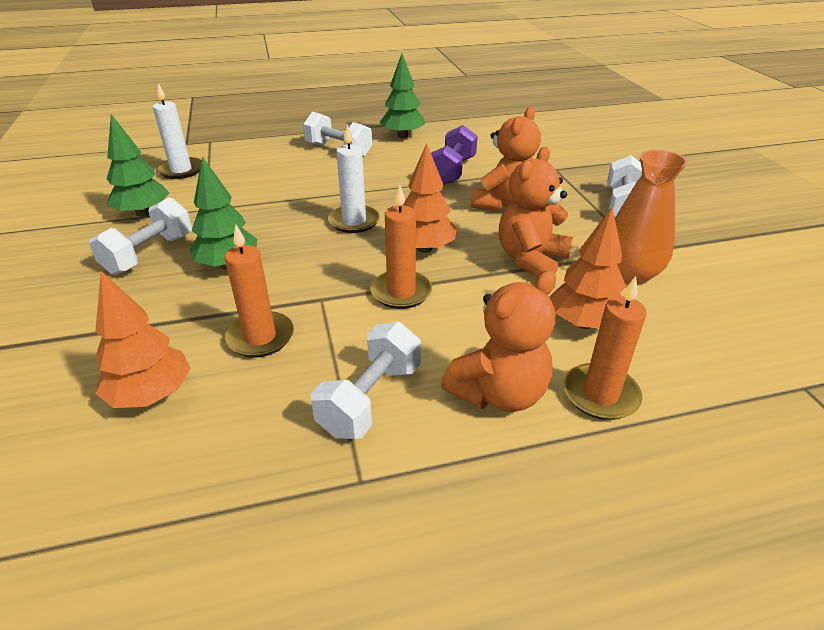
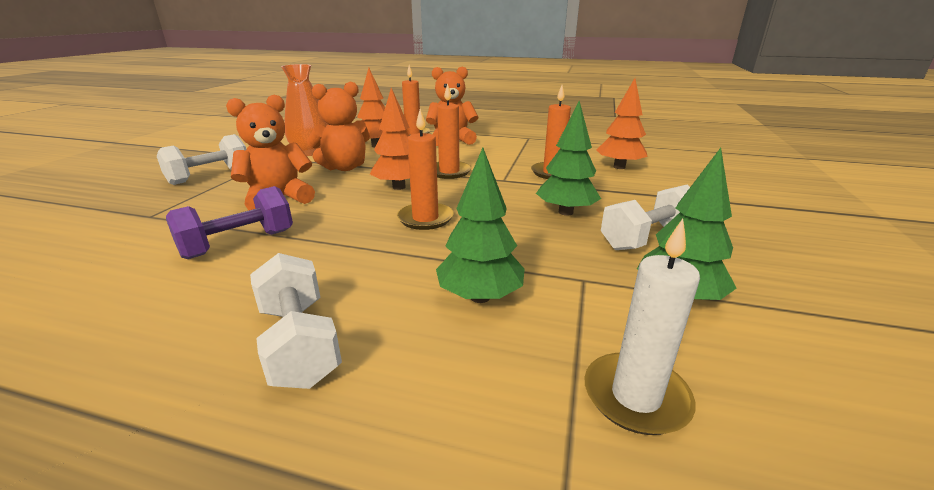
camera: 150 degrees left, 10 degrees down
(354, 221) = (425, 218): white candle -> orange candle
(370, 399) = (508, 148): white dumbbell -> none
(402, 136) = (139, 345): green tree -> green tree (480, 297)

